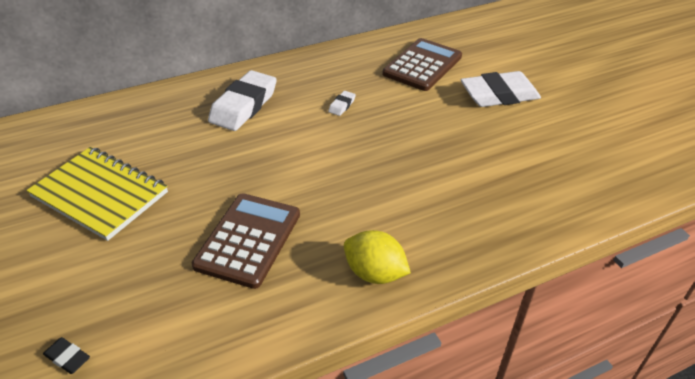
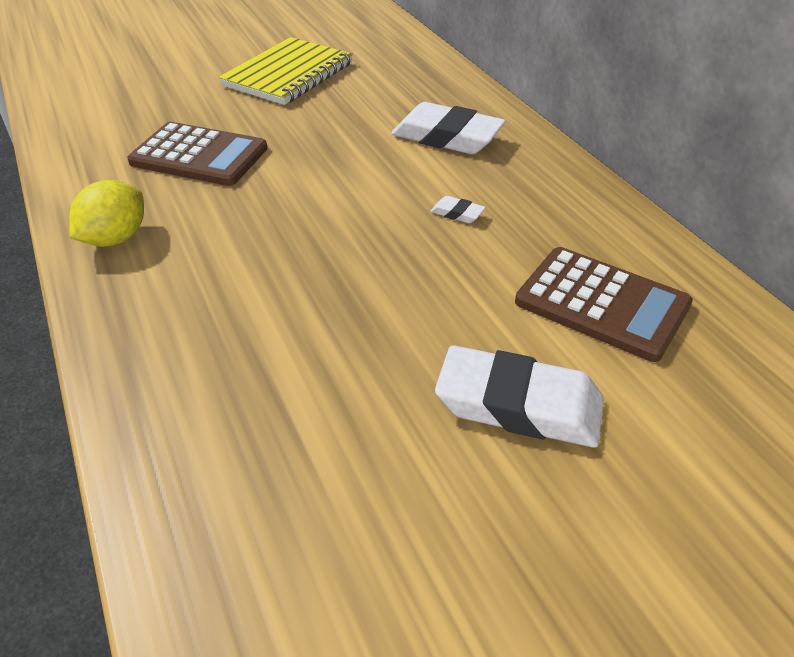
camera: 90 degrees right, 0 degrees up
(67, 358) = (96, 88): black eraser -> none
(499, 95) = (518, 405): white eraser -> white eraser turned 60 degrees counterclockwise

